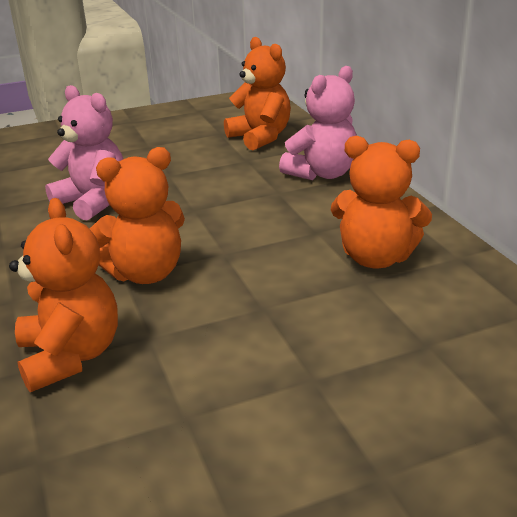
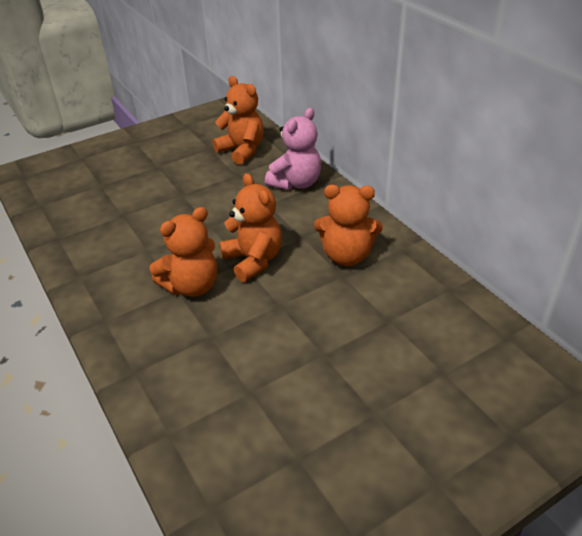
camera: 10 degrees left, 10 degrees up
(71, 356) = (162, 358): orange teddy bear -> orange teddy bear (253, 260)
(93, 201) = (132, 226): pink teddy bear -> none

